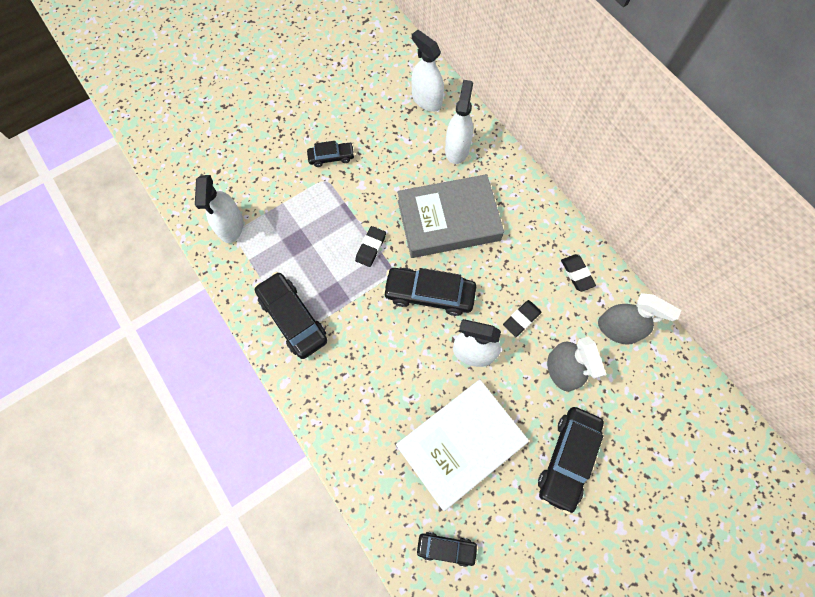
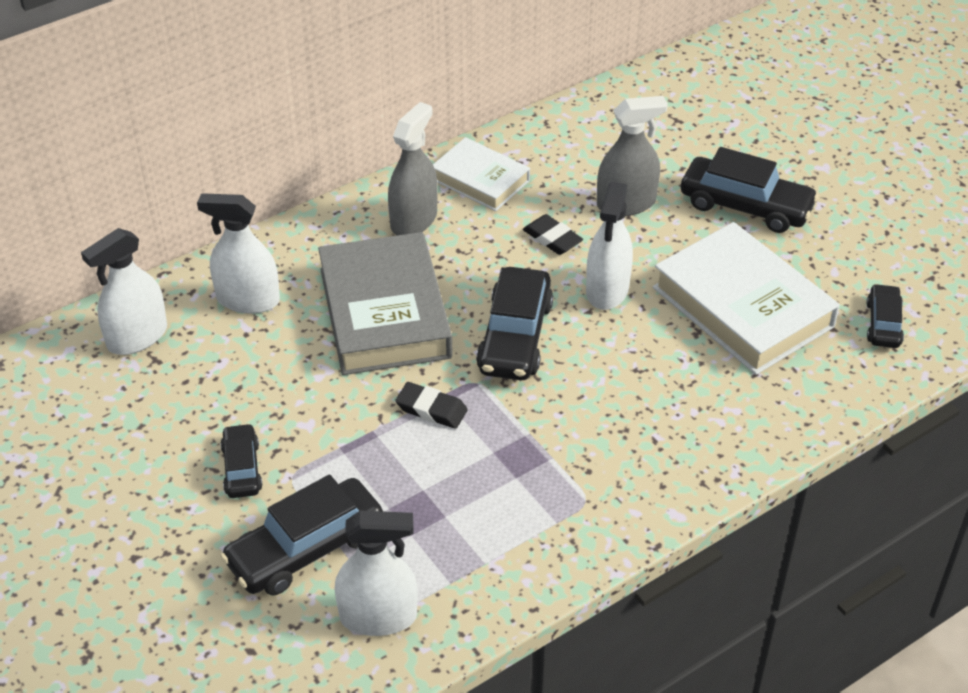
camera: 90 degrees left, 25 degrees down
(293, 318) = (563, 509): black car -> black car (305, 549)
(577, 274) = (480, 180): black eraser -> white book
(617, 329) = (563, 149): grey spray bottle -> grey spray bottle (414, 220)

